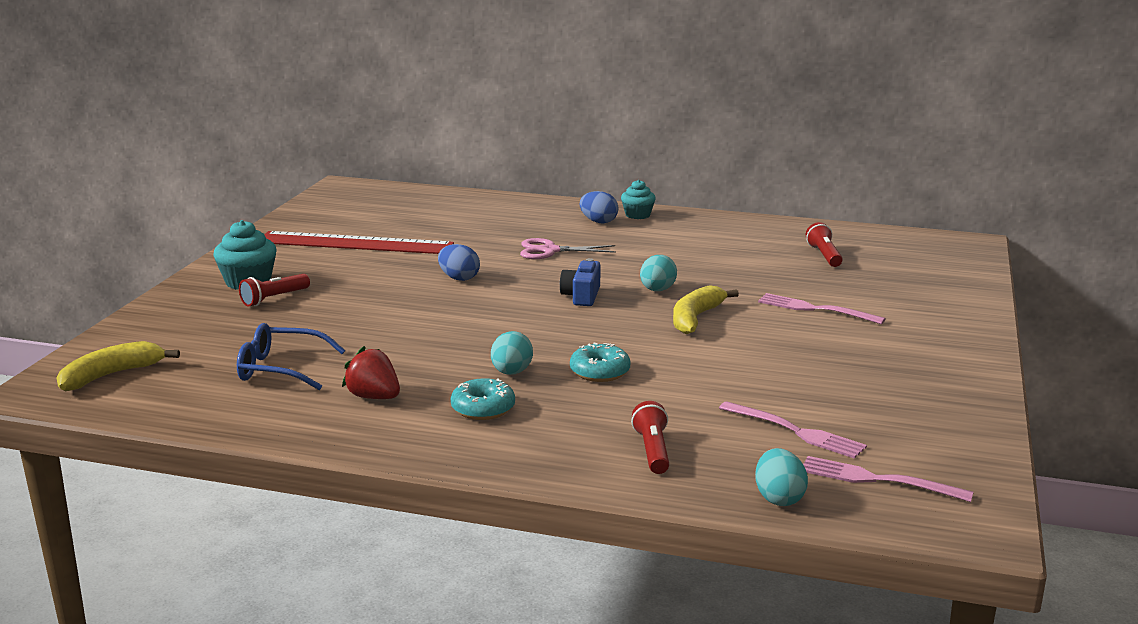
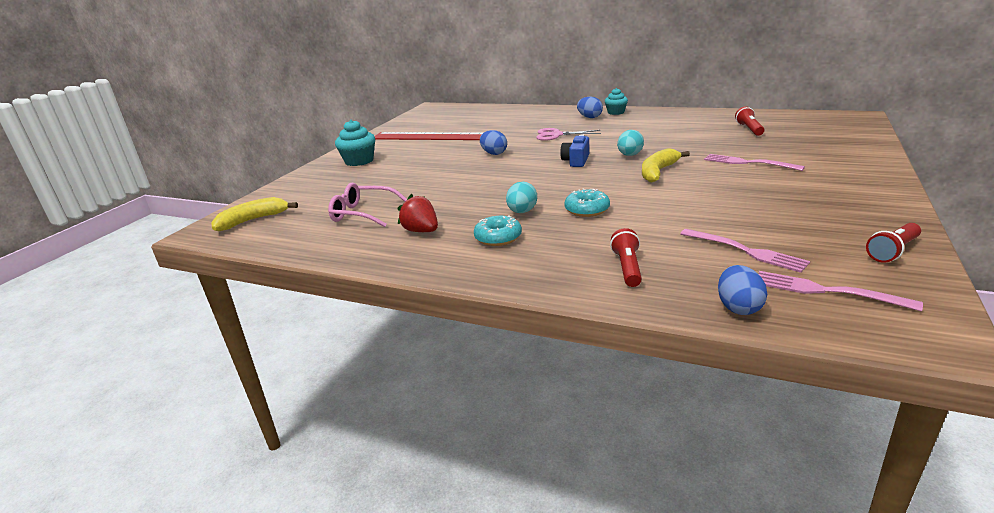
camera: 10 degrees right, 5 degrees up
(274, 298) = (372, 170): red flashlight -> red flashlight (893, 251)
(281, 369) = (363, 213): blue glasses -> pink glasses
(779, 498) = (738, 307): turquoise egg -> blue egg

